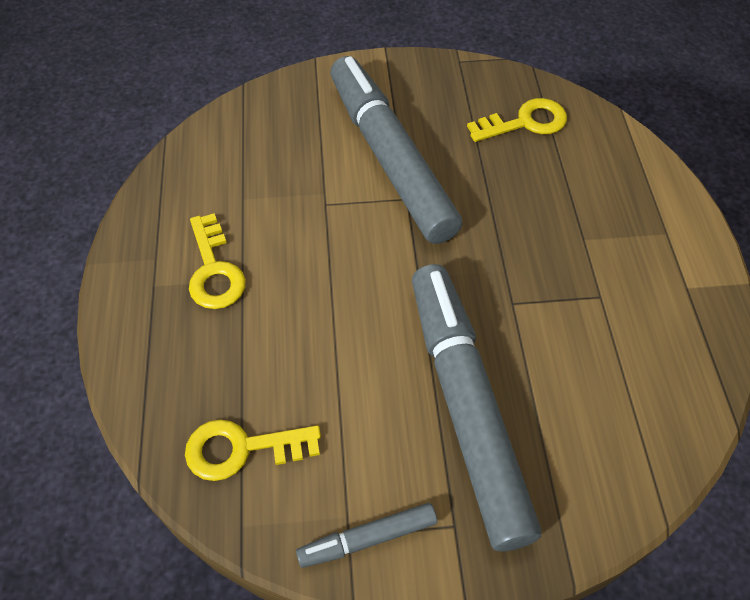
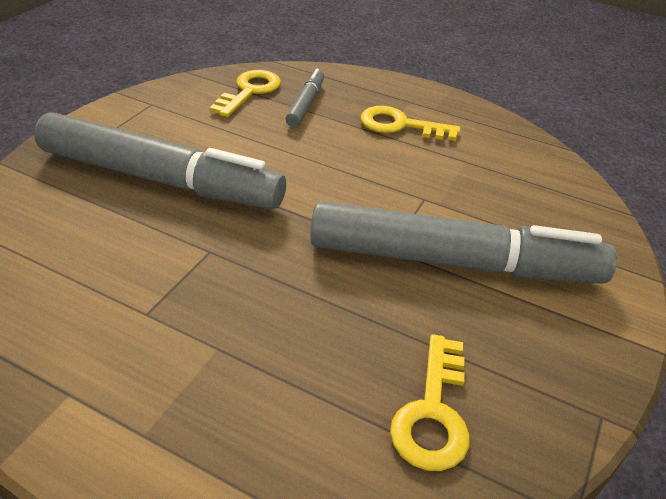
camera: 120 degrees right, 15 degrees down
(367, 538) = (140, 108): grey marker -> grey marker (306, 104)

